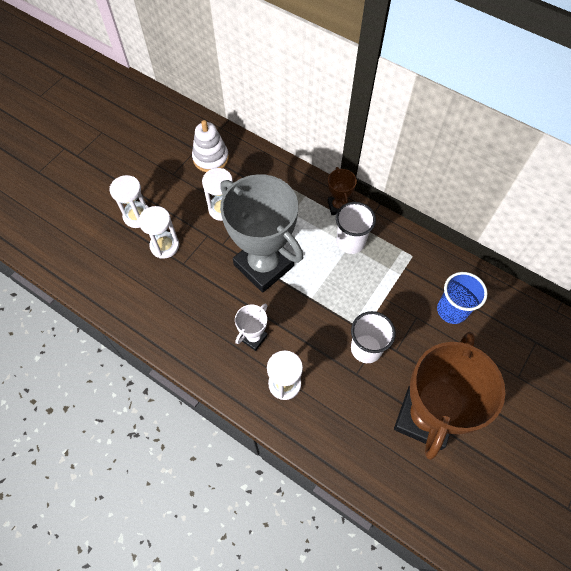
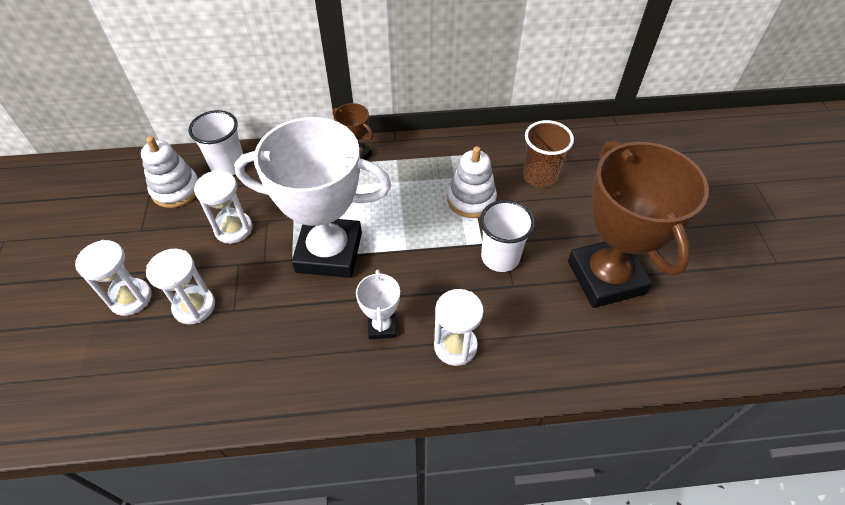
camera: 40 degrees left, 10 degrees down
(264, 265) = (329, 252): grey trophy -> white trophy
(350, 242) = (397, 177): white cup -> white cup (228, 166)
(385, 293) = (471, 200): none -> white stacking toy
(452, 310) = (539, 176): blue cup -> brown cup

